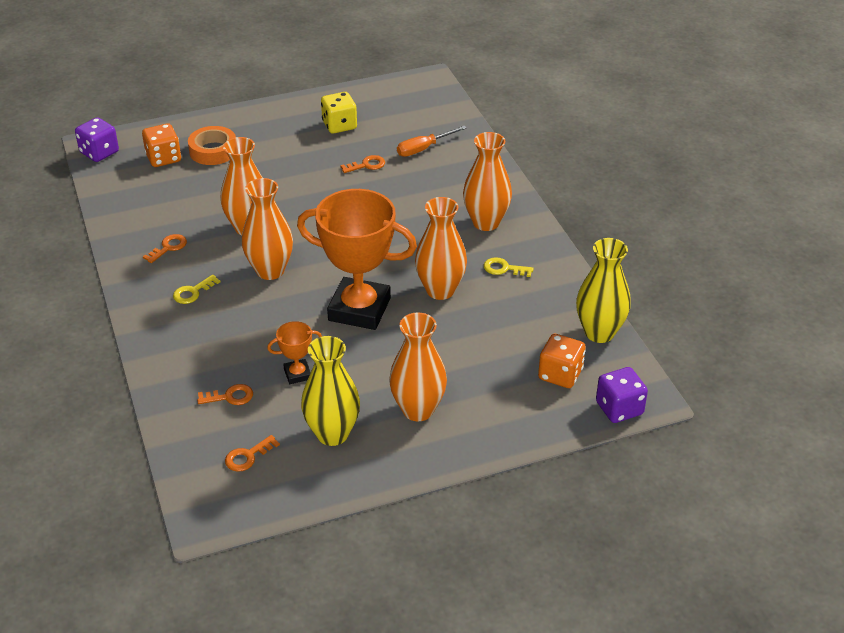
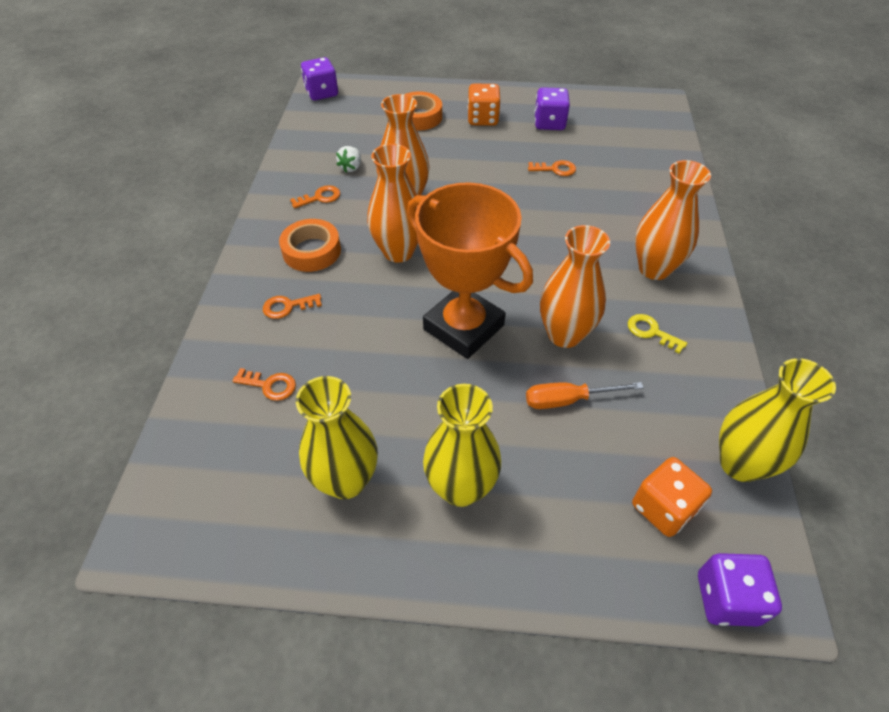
camera: 25 degrees right, 10 degrees up
(163, 158) = (371, 112): orange dice -> orange dice (483, 119)
(179, 214) = (351, 167): none -> white strawberry
(193, 292) = (311, 251): yellow key -> orange tape
(248, 456) = (239, 472): orange key -> orange key (287, 307)
(297, 374) = (354, 384): orange trophy -> none
(339, 125) = (549, 123): yellow dice -> purple dice
(418, 410) = (460, 488): orange vase -> yellow vase
(423, 149) = (622, 168): orange screwdriver -> orange screwdriver (568, 400)

